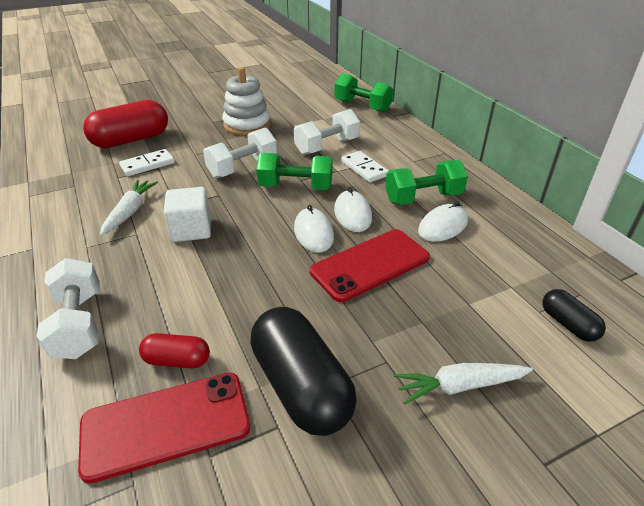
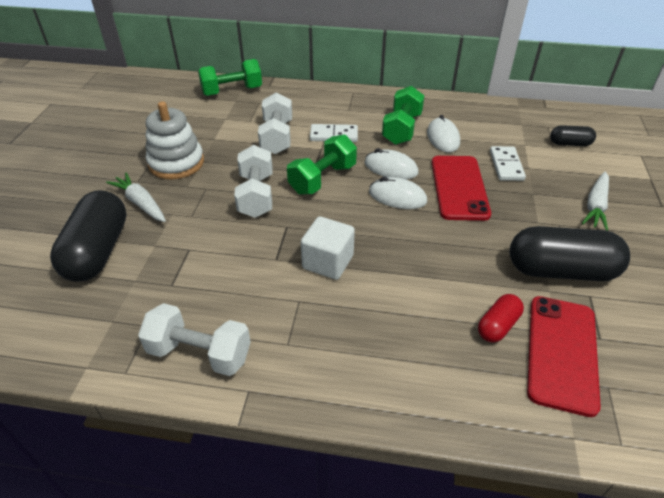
camera: 55 degrees left, 5 degrees up
(79, 324) = (410, 378): white dumbbell -> white dumbbell (200, 353)
(130, 212) = (254, 294): white carrot -> white carrot (141, 203)
(131, 140) = (98, 251): red capsule -> black capsule
(147, 165) = (173, 255): white domino -> white domino (506, 165)

